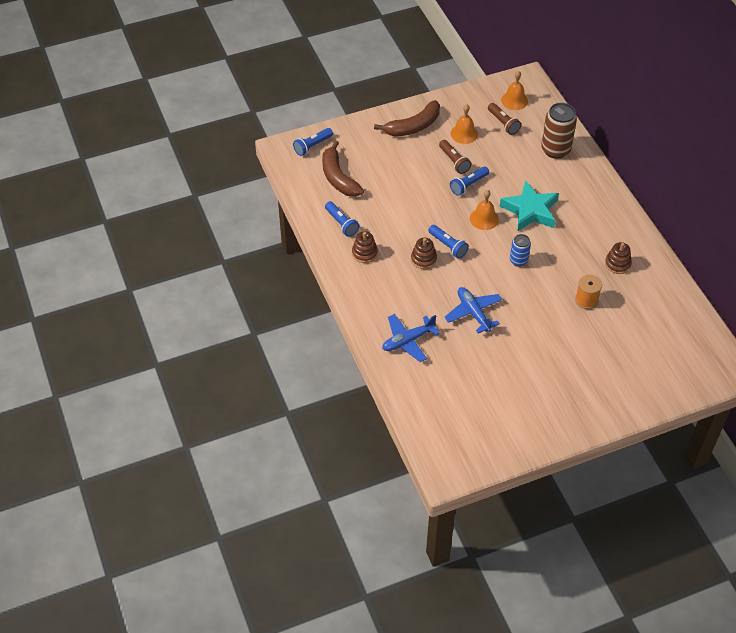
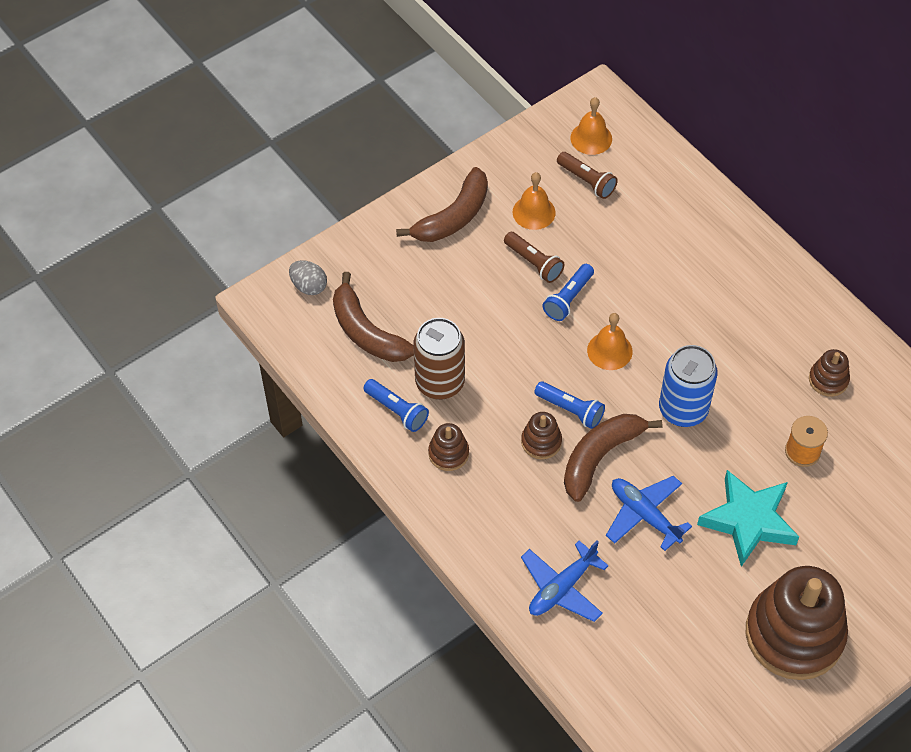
camera: 15 degrees left, 5 degrees up
(312, 146) = (309, 286): blue flashlight -> grey egg
(457, 275) = (600, 457): none -> brown banana
(518, 261) = (683, 410): blue can -> blue can, size x1.74
(530, 210) = (673, 320): turquoise star -> turquoise star (748, 520)
(544, 399) = (794, 634): none -> brown stacking toy
(555, 150) = (678, 209): brown can -> brown can (440, 383)

